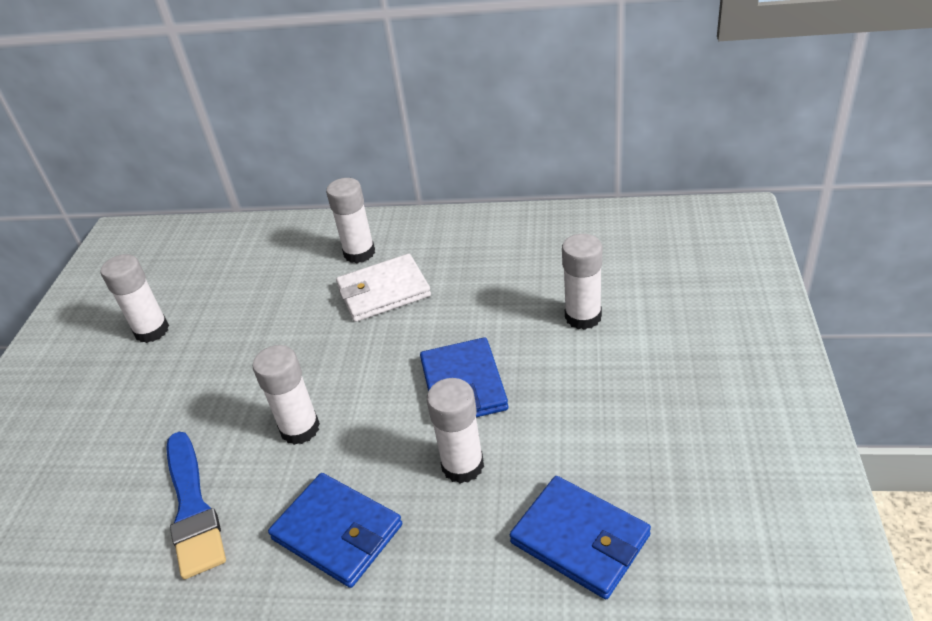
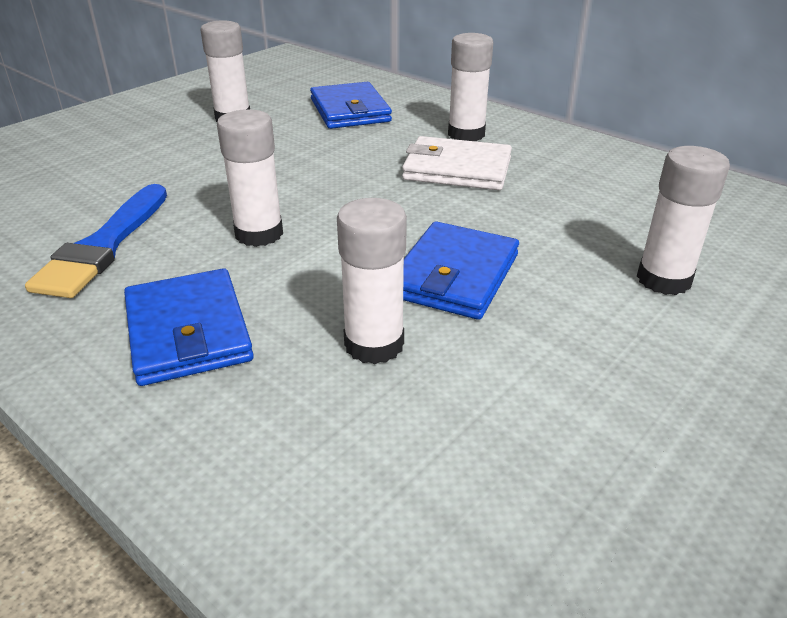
camera: 30 degrees right, 5 degrees down
(580, 539) = (429, 500): blue wallet -> blue wallet (350, 110)

